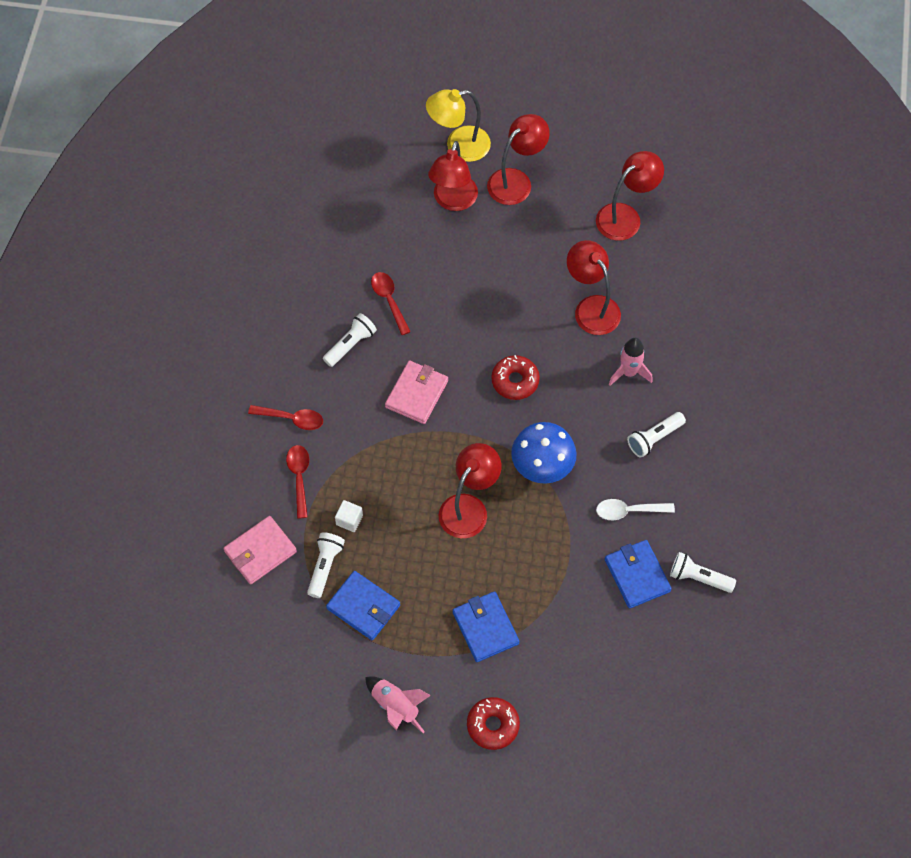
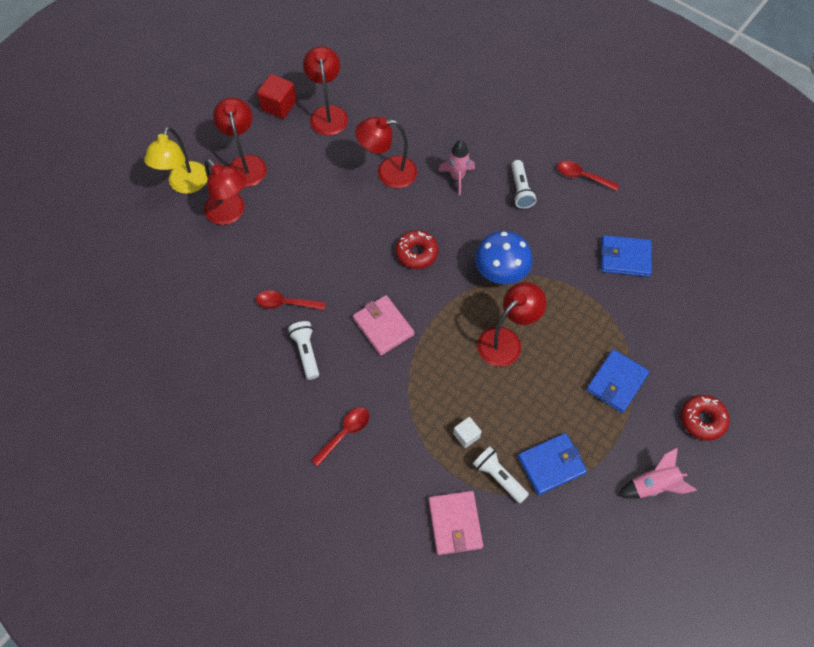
camera: 60 degrees left, 0 degrees up
(299, 477) = (403, 455): red spoon -> red spoon (582, 176)
(469, 507) = (506, 340): red lamp -> red lamp turned 75 degrees clockwise
(485, 628) = (616, 382): blue wallet -> blue wallet turned 60 degrees counterclockwise
(604, 169) = (279, 105): none -> red cube
(628, 511) = (570, 236): white spoon -> none
(698, 578) = (647, 221): white flashlight -> none

